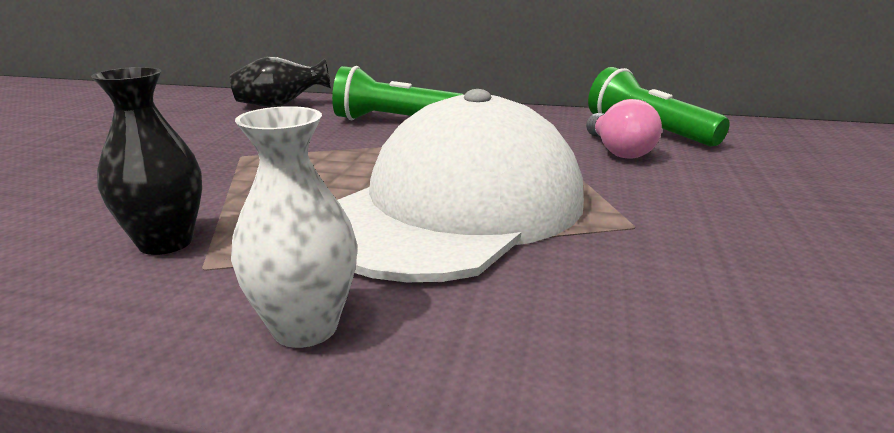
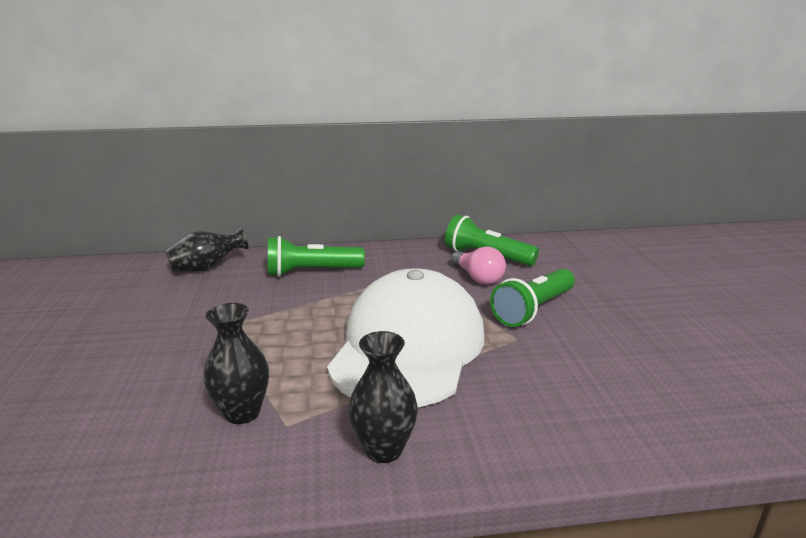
camera: 20 degrees left, 0 degrees up
(305, 328) = (384, 449): white vase -> black vase
(686, 195) = (533, 309): none -> green flashlight

